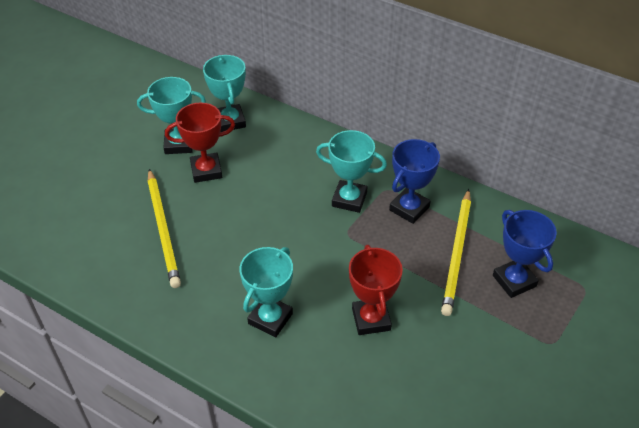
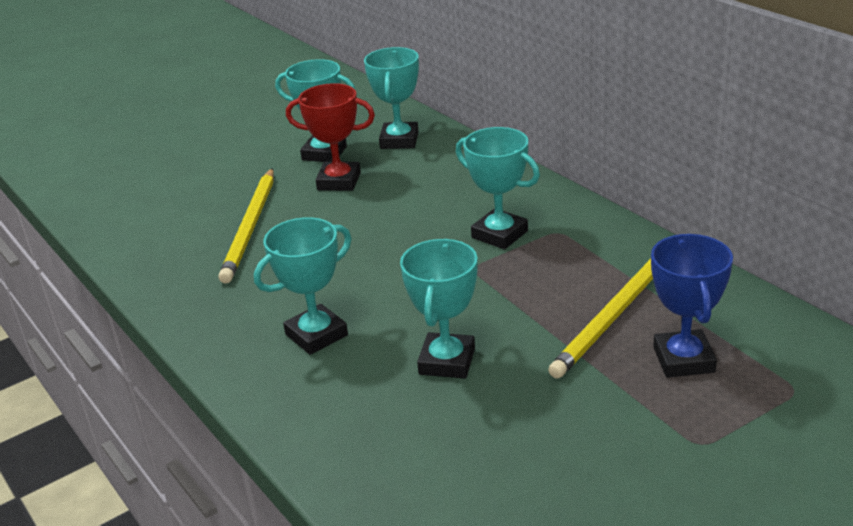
camera: 25 degrees right, 15 degrees down
(371, 319) = (447, 361): red trophy -> turquoise trophy
(409, 208) = (576, 256): blue trophy -> none

